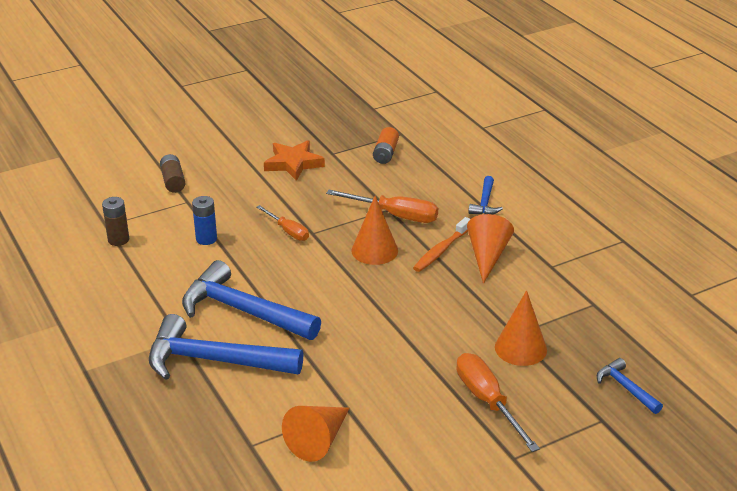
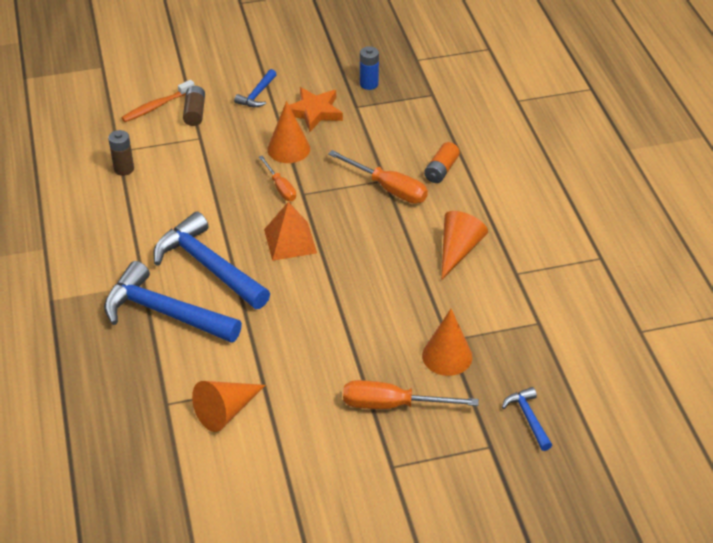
camera: 15 degrees right, 10 degrees up
(206, 239) = (203, 182): blue battery -> blue battery (369, 84)
(318, 275) = (290, 241): none -> orange pyramid
(374, 250) = (353, 224): orange cone -> orange cone (288, 149)
(385, 153) = (407, 115): orange battery -> orange battery (441, 170)
(441, 250) = (416, 236): orange toothbrush -> orange toothbrush (156, 106)
(485, 203) = (481, 189): blue hammer -> blue hammer (257, 95)
(487, 401) = (392, 405): orange screwdriver -> orange screwdriver turned 75 degrees counterclockwise

